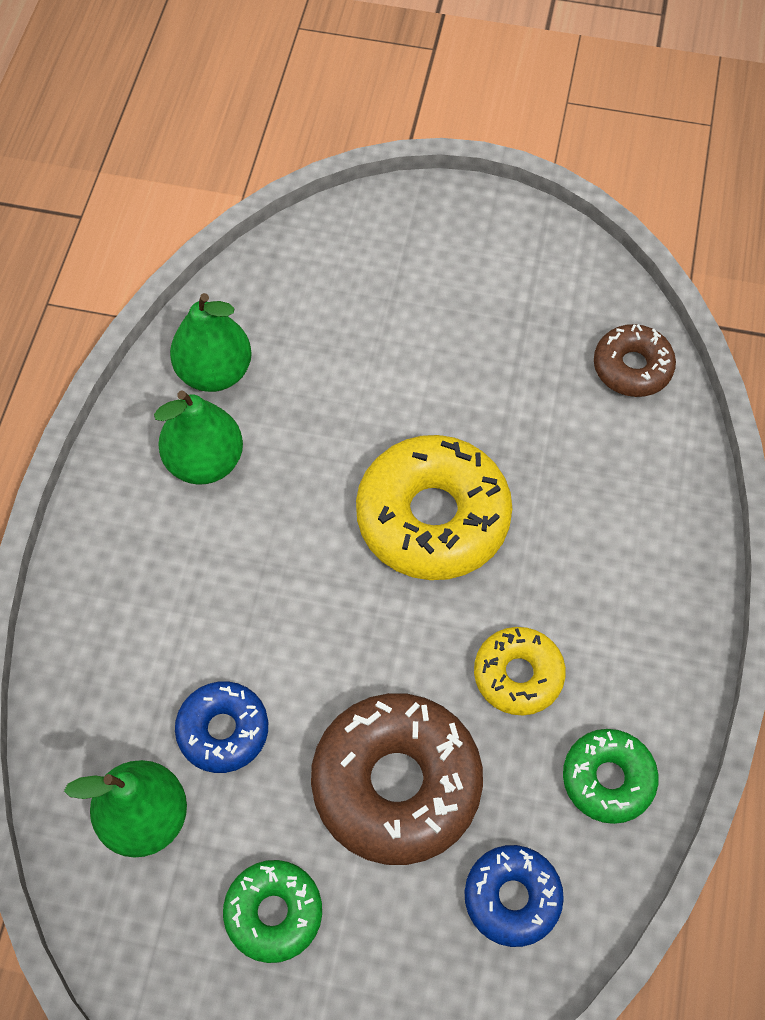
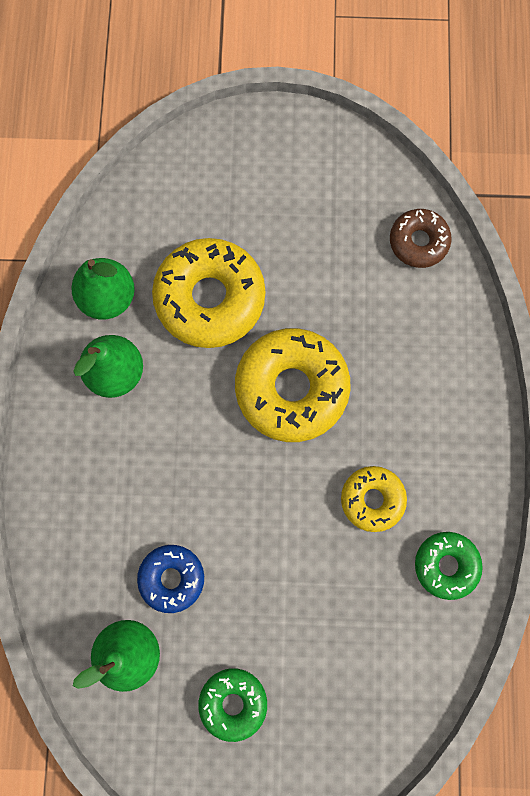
camera: 10 degrees left, 15 degrees up
(346, 392) = (210, 298): none -> yellow donut
(396, 784) = (300, 595): brown donut -> none
(512, 898) = (393, 661): blue donut -> none

